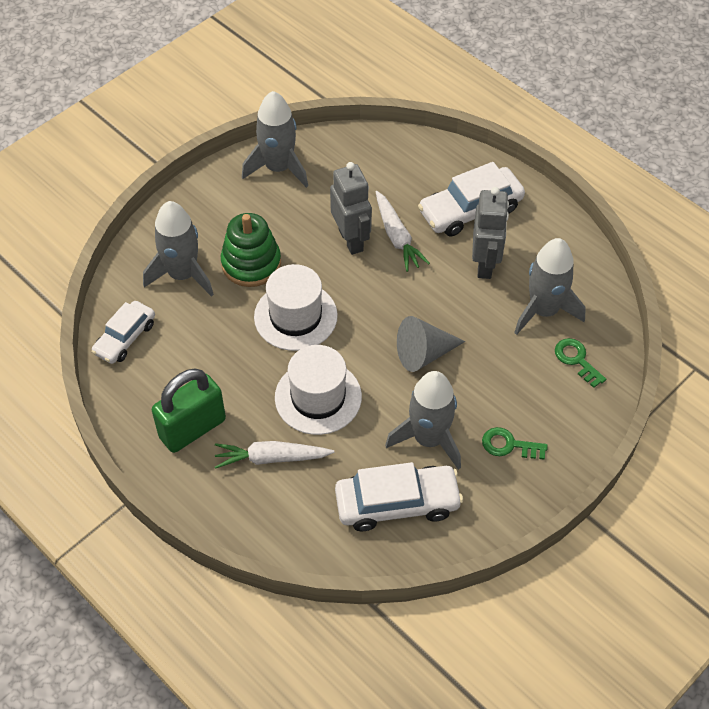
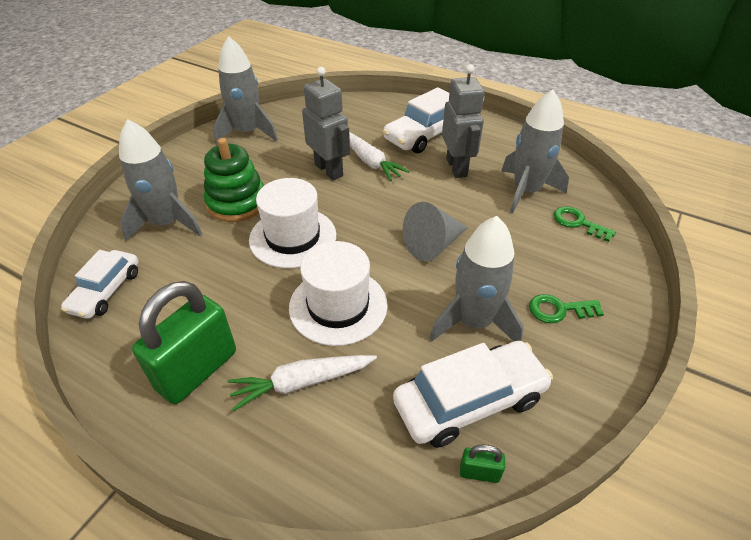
camera: 15 degrees left, 10 degrees down
(383, 555) = (479, 472): none -> green padlock

